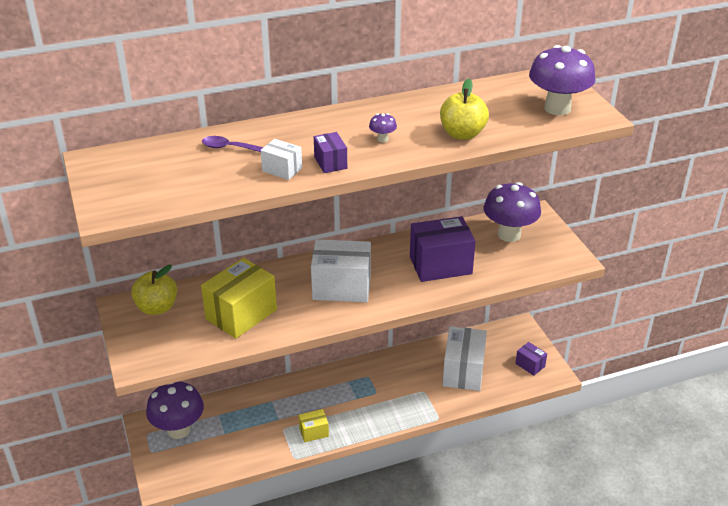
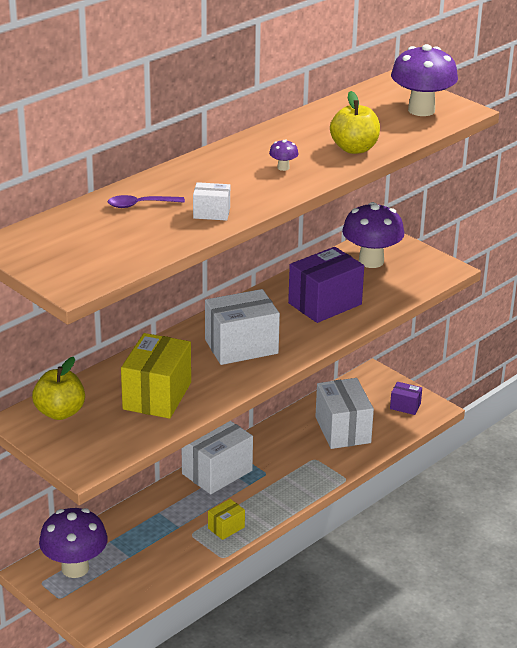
camera: 25 degrees left, 5 degrees down
(330, 163) = (253, 197): purple box -> none
(338, 379) = (217, 472): none -> white box

